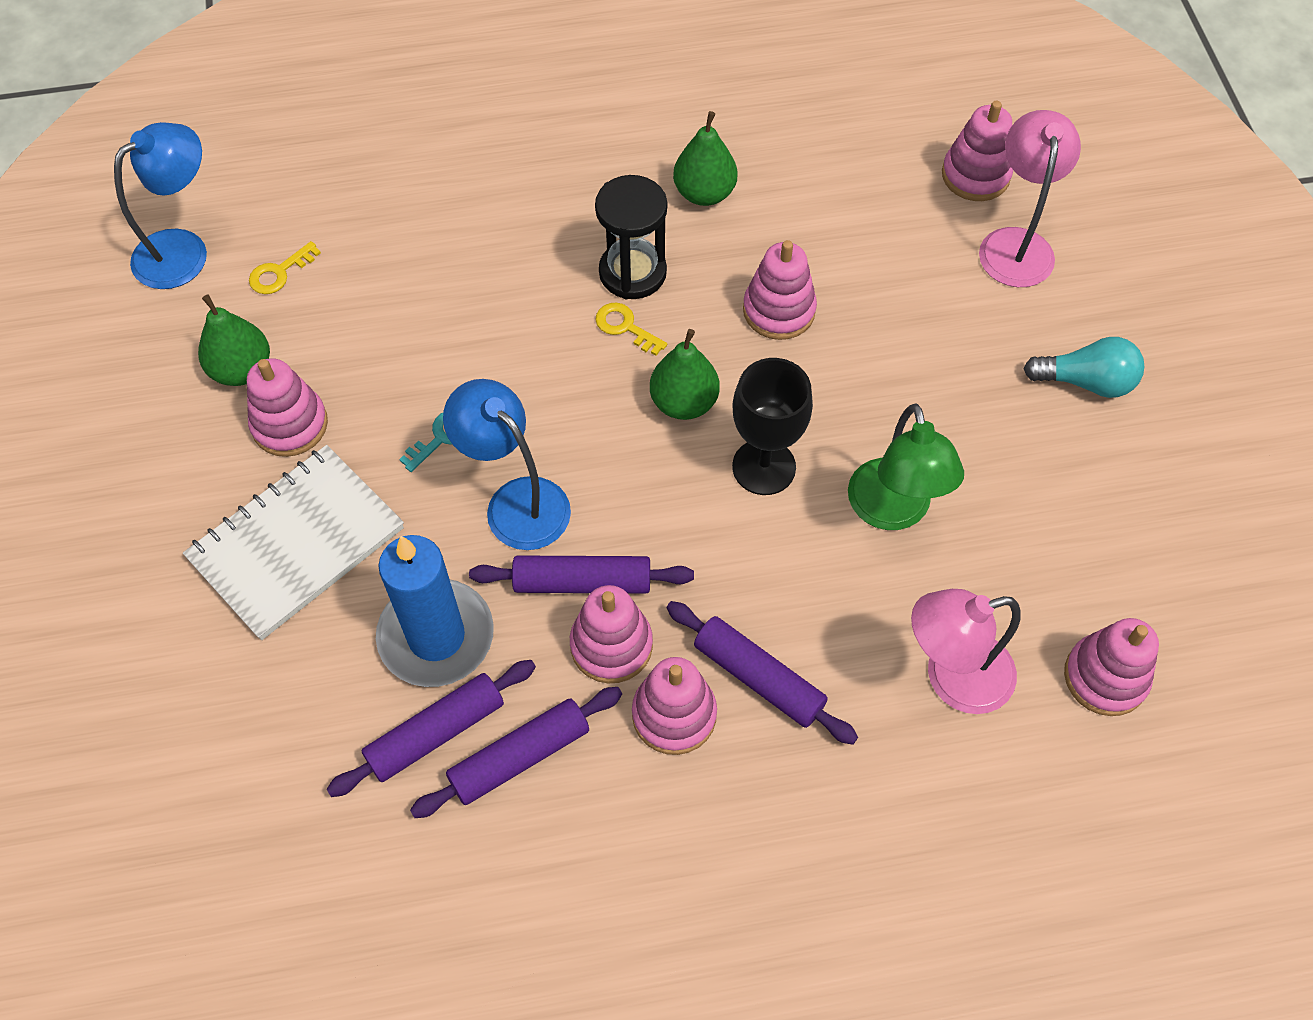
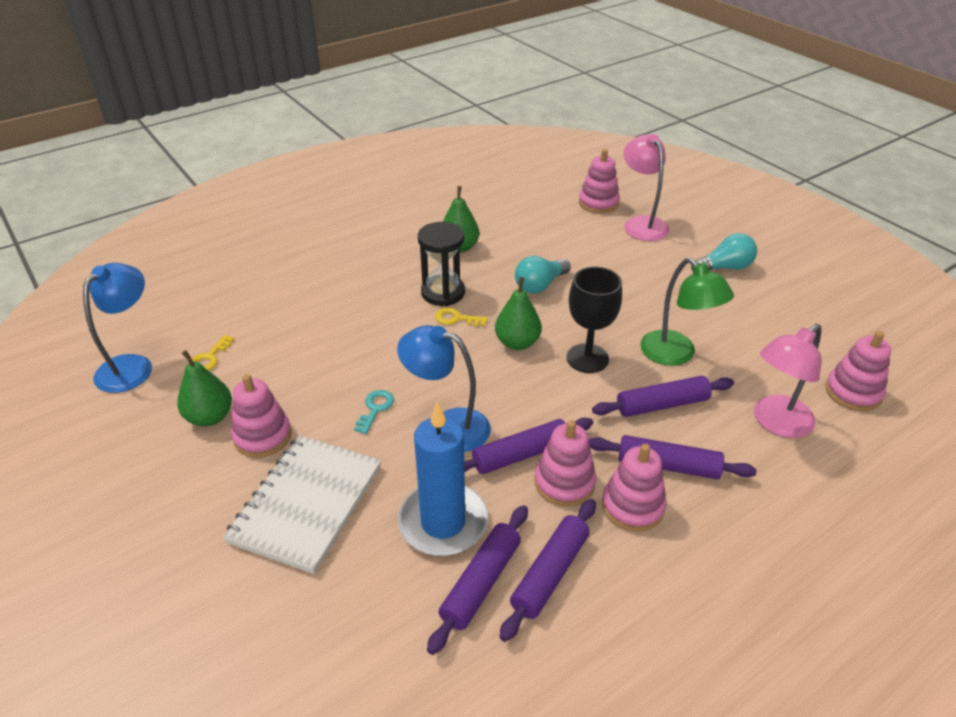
camera: 25 degrees left, 20 degrees down
(779, 310) = (540, 285): pink stacking toy -> turquoise light bulb
(816, 584) = (662, 405): none -> purple rolling pin

